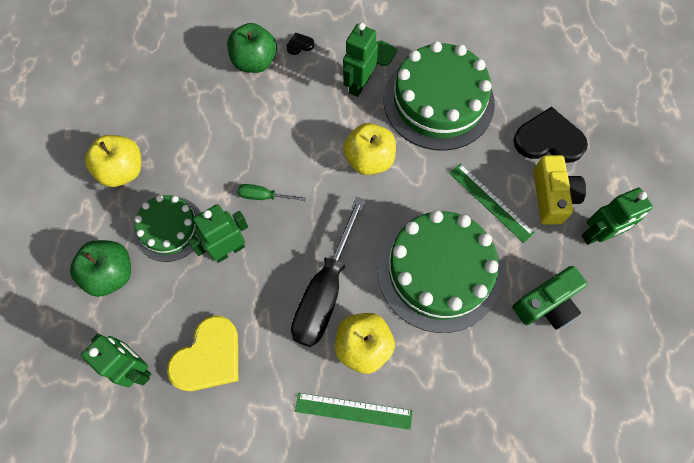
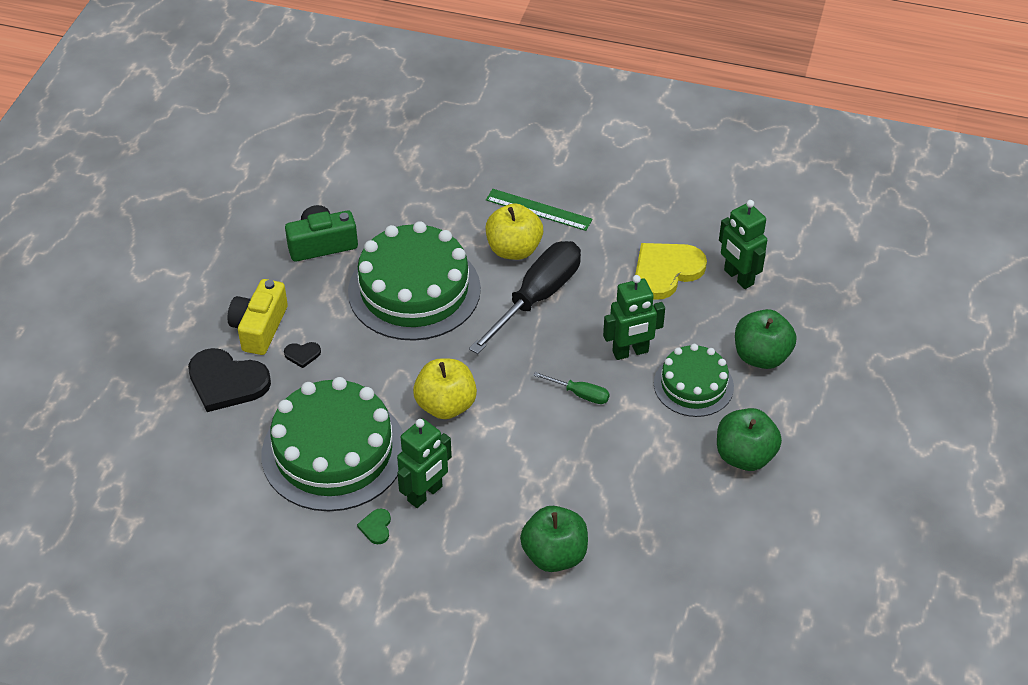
camera: 165 degrees left, 20 degrees down
(122, 171) = (744, 456): yellow apple -> green apple
(300, 45) = (486, 565): black heart -> black heart (302, 354)
(491, 202) = (329, 336): green ruler -> none
(597, 235) = (235, 286): green robot -> none

